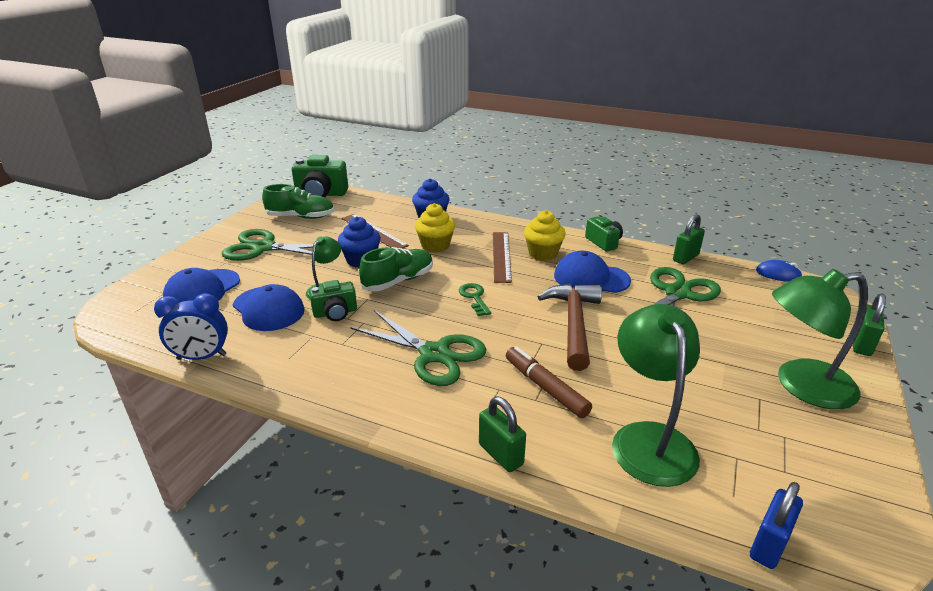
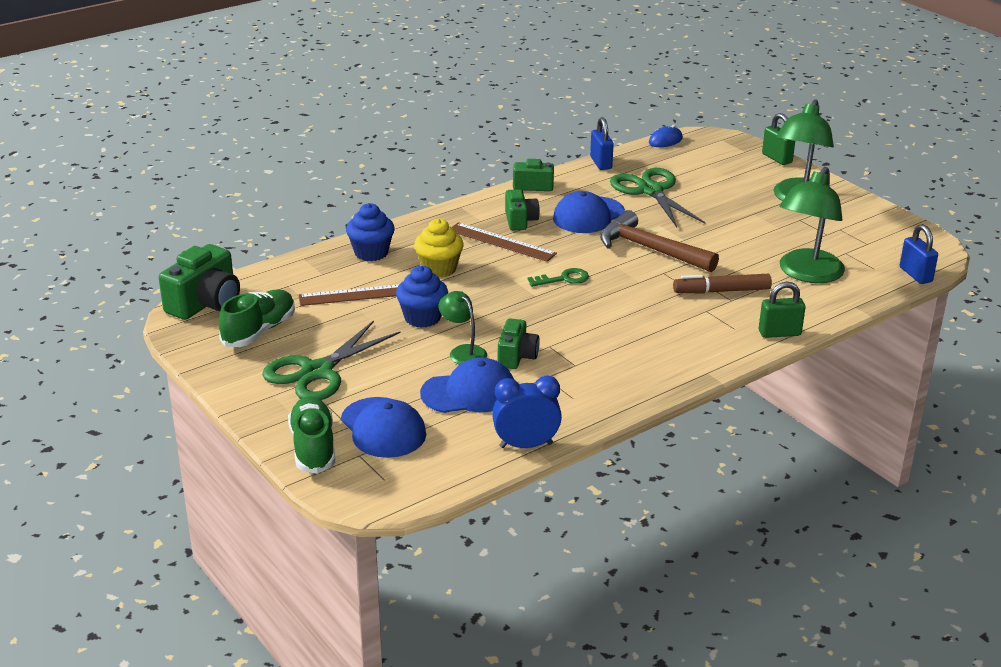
camera: 60 degrees left, 0 degrees up
(202, 357) = (526, 445): blue clock -> blue clock turned 120 degrees counterclockwise
(398, 281) = (491, 308): green shoe -> green shoe (313, 447)
(434, 354) = (634, 324): green scissors -> none
(474, 297) = (563, 279): green key -> green key turned 150 degrees clockwise
(543, 253) = (520, 221): yellow cupcake -> green camera
(649, 439) = (807, 274): green lamp -> green lamp turned 90 degrees counterclockwise
(685, 258) = (601, 163): green padlock -> blue padlock

